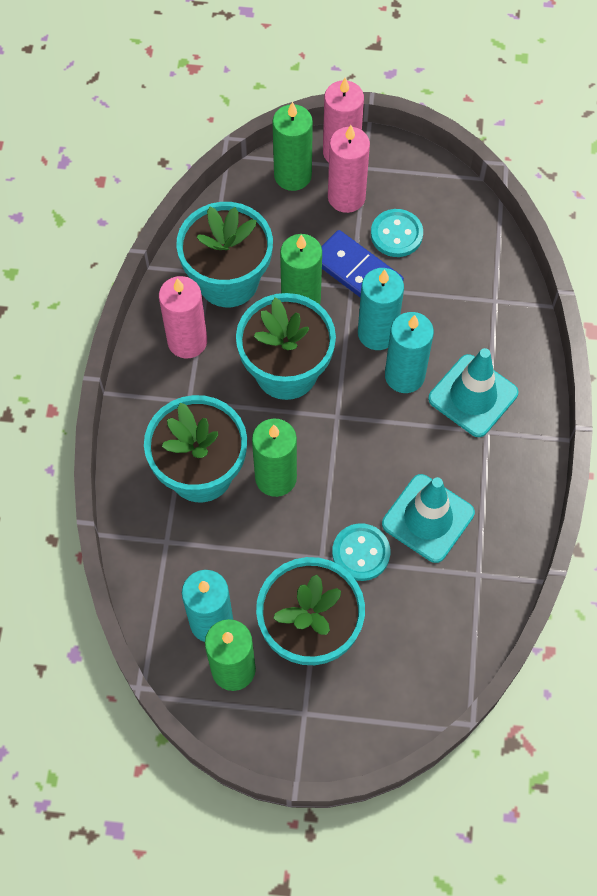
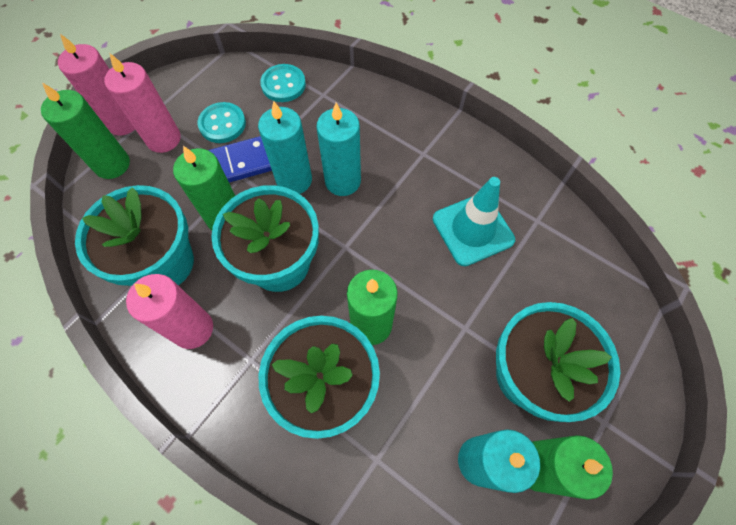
camera: 60 degrees left, 0 degrees up
(361, 553) = (477, 294): turquoise button -> turquoise button (283, 85)
(473, 396) = (389, 147): turquoise traffic cone -> none

